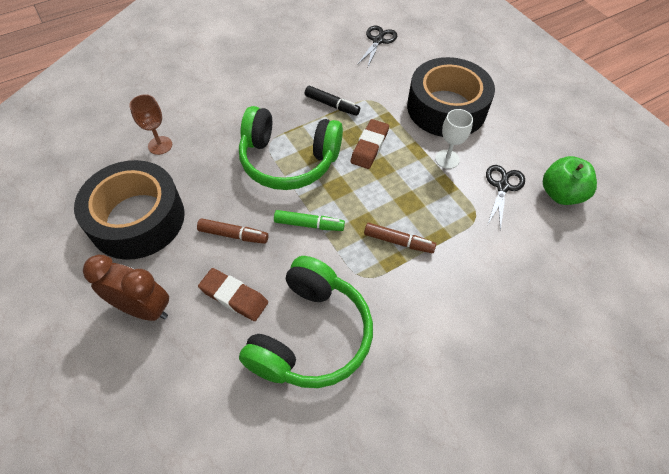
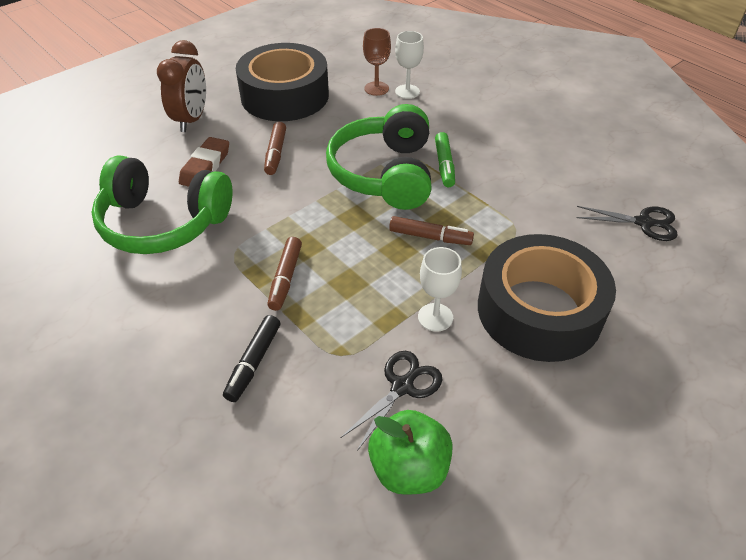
camera: 80 degrees right, 10 degrees down
(176, 125) = (407, 92): none -> white goblet
(309, 224) = (297, 202): green marker -> green marker (444, 165)
(332, 105) = (489, 195): black marker -> black marker (254, 362)
(369, 146) = (430, 237): brown eraser -> brown marker
(502, 186) = (402, 386): black scissors -> black scissors turned 60 degrees counterclockwise

